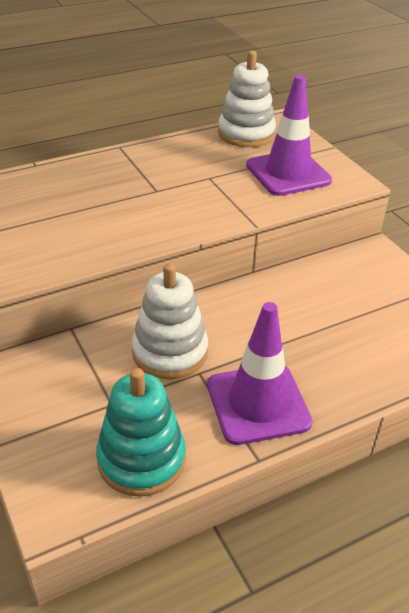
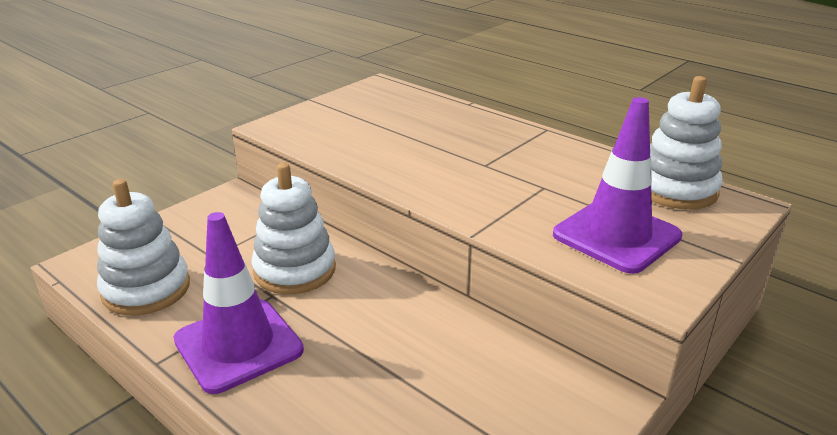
camera: 70 degrees right, 10 degrees down
(141, 459) = (146, 289): turquoise stacking toy -> white stacking toy

